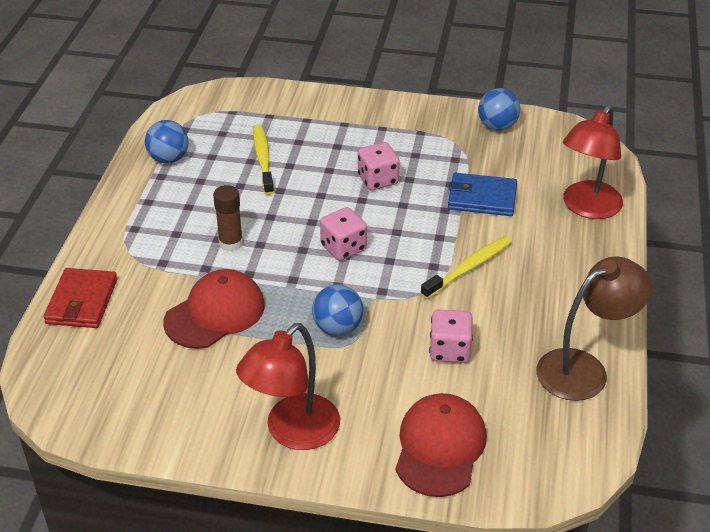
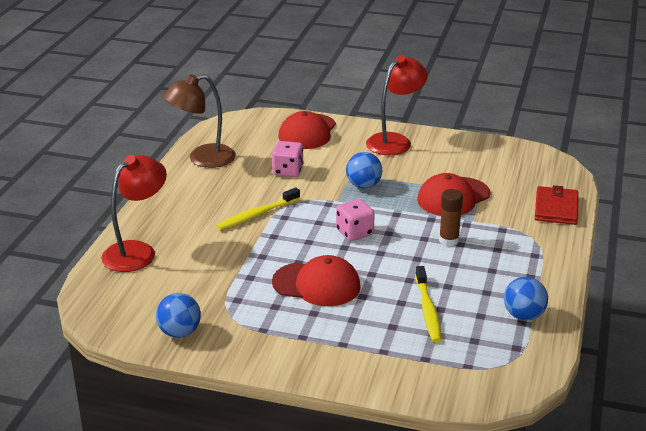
camera: 175 degrees left, 10 degrees down
(378, 180) = (317, 284): pink dice -> red cap
(482, 198) = (225, 264): blue wallet -> none

